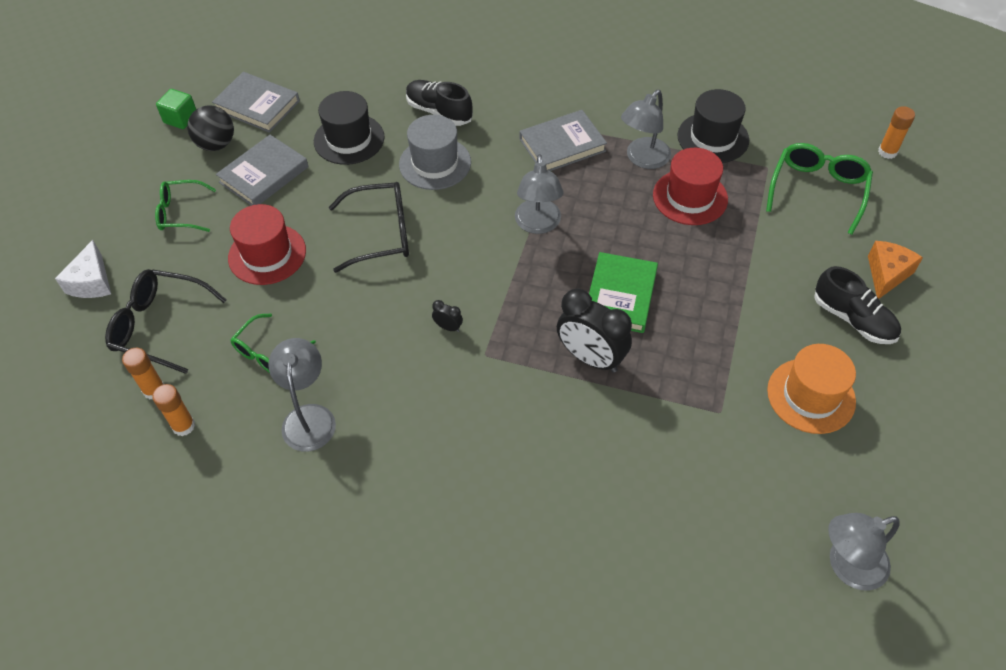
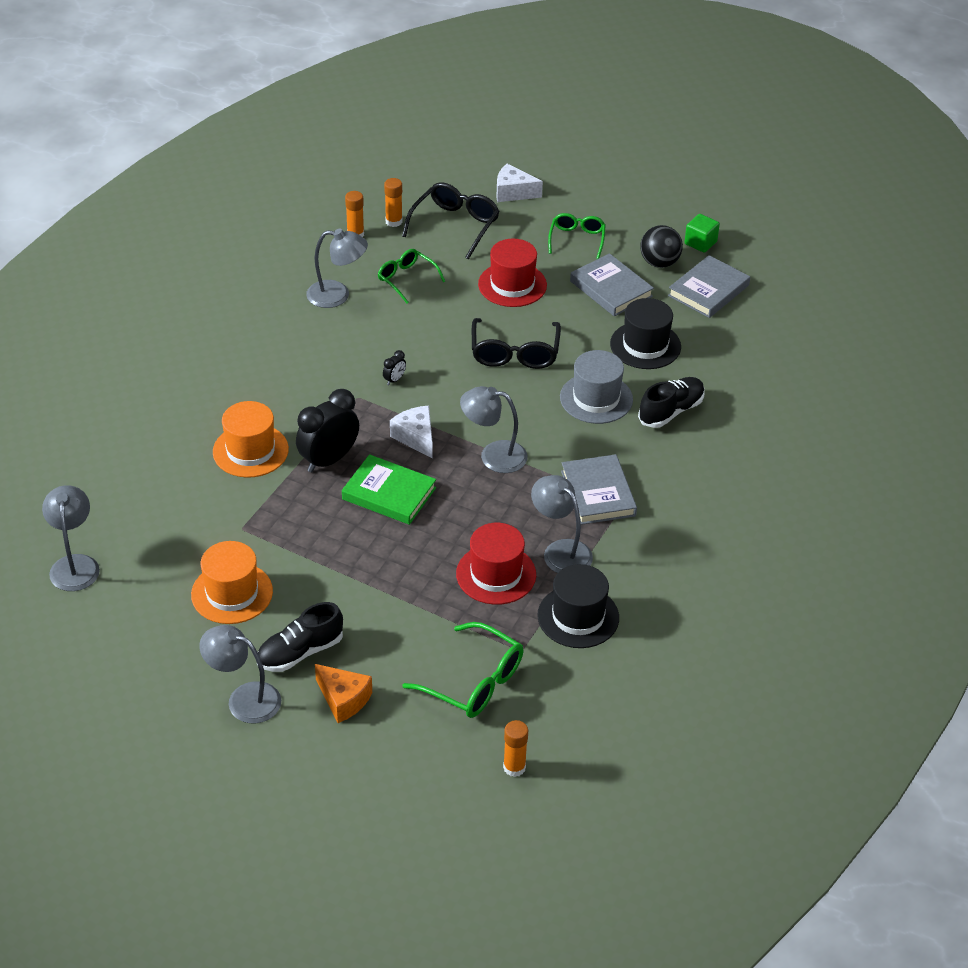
camera: 100 degrees right, 10 degrees down
(532, 290) = (416, 437): none -> white cheese
(602, 436) = (250, 450): none -> orange hat
(930, 349) = (244, 699): none -> grey lamp

